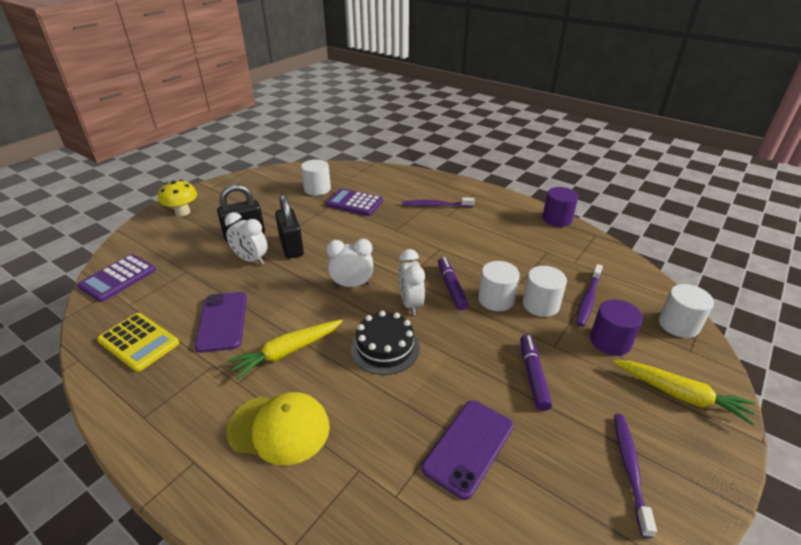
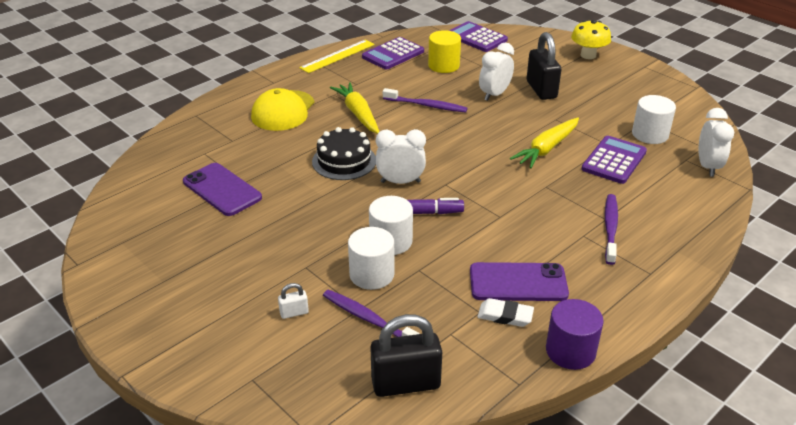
camera: 100 degrees right, 0 degrees up
(126, 399) = (337, 56): none -> yellow ruler
(139, 342) = (393, 54): yellow calculator -> purple calculator
(181, 297) = (443, 65): none -> yellow cylinder
(222, 321) = (406, 85): purple phone -> purple phone (518, 283)
(291, 247) = (514, 116): black padlock -> black padlock (406, 383)
(352, 285) = (441, 149): white clock -> white clock (707, 167)
(533, 375) = (273, 241): purple marker -> none
(543, 242) = (505, 315): none -> white eraser
(610, 341) = (294, 312): purple cylinder -> white padlock
(630, 469) = (153, 270): purple toothbrush -> purple toothbrush (426, 105)
(678, 324) = (296, 390): white cylinder -> none
(680, 395) = (201, 338): yellow carrot -> yellow carrot (547, 149)

